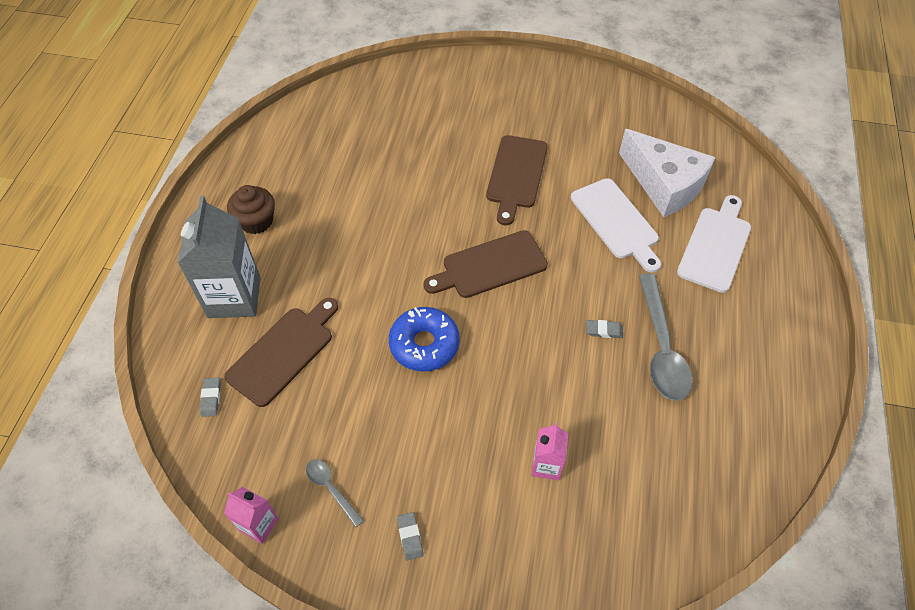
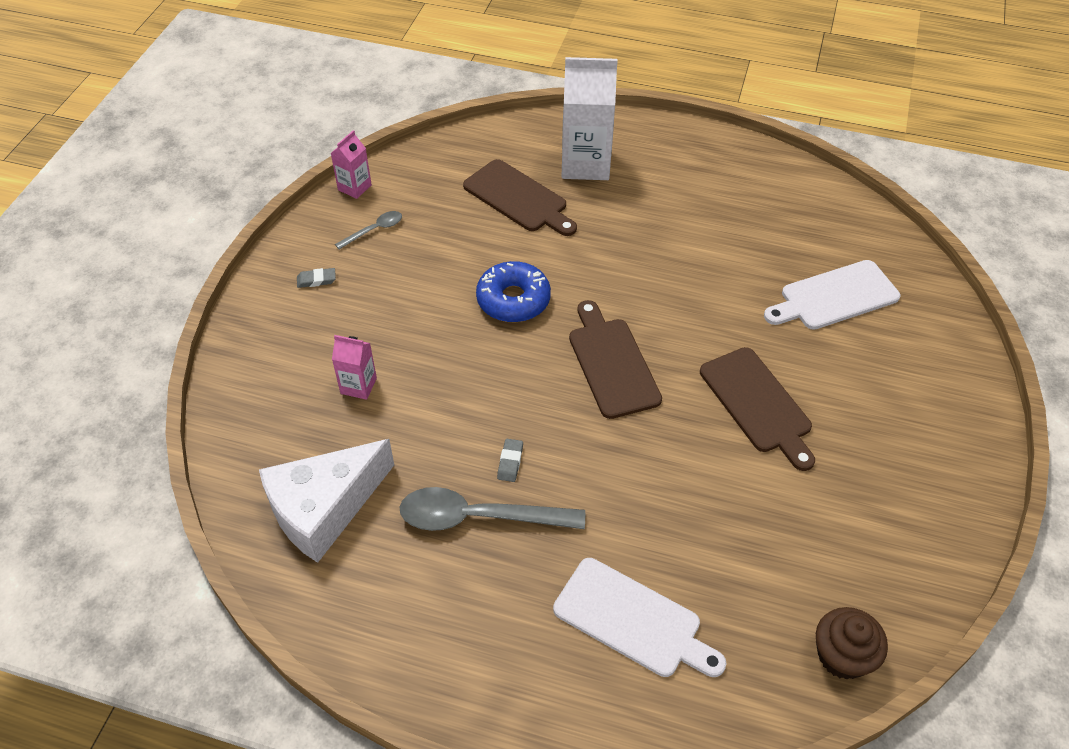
camera: 95 degrees right, 5 degrees down
(211, 398) = (477, 155): grey eraser -> none
(234, 297) = (585, 164): grey carton -> white carton
(256, 221) = (681, 175): brown cupcake -> brown cupcake (842, 655)
(516, 175) = (758, 404): brown cutting board -> brown cutting board turned 135 degrees counterclockwise
(616, 222) = (678, 504): white cutting board -> white cutting board (834, 297)
(664, 184) = (748, 578): white cheese -> white cheese (324, 508)

